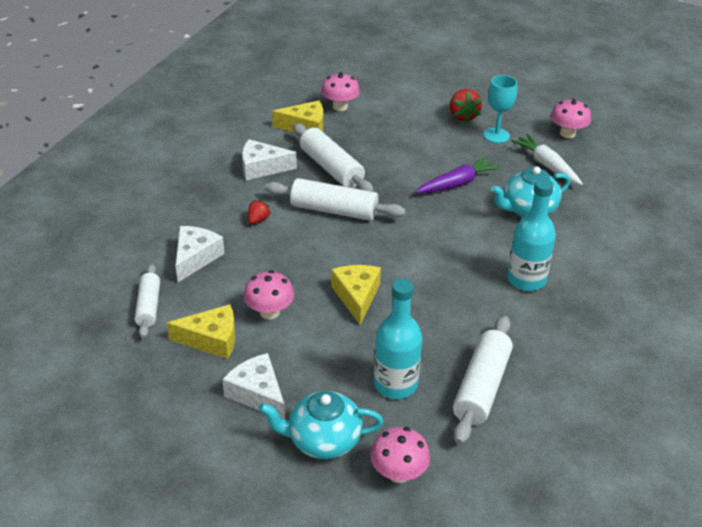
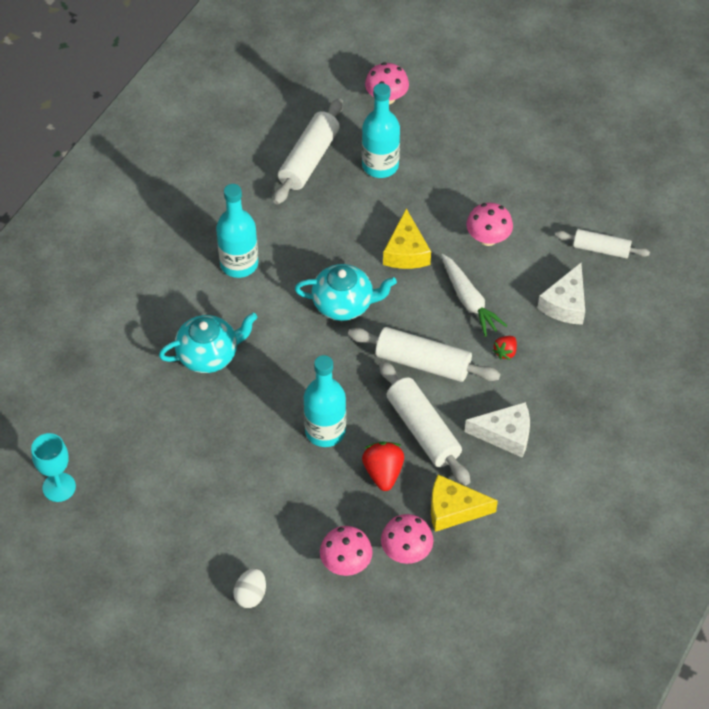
camera: 175 degrees left, 15 degrees up
(148, 306) = (601, 249): white rolling pin -> white rolling pin turned 75 degrees counterclockwise
(211, 339) = (538, 213): yellow cheese -> none
(257, 394) = (494, 162): white cheese -> none
(323, 440) = (442, 123): turquoise teapot -> turquoise teapot (344, 304)
(413, 165) = (325, 431): none -> turquoise bottle
(447, 85) = (251, 595): none -> white egg
(457, 183) = (278, 398): purple carrot -> none
(463, 116) = (244, 524): red strawberry -> red strawberry (383, 473)
(496, 135) = (210, 482): turquoise goblet -> turquoise goblet (59, 487)
(547, 165) = (164, 424): white carrot -> white carrot (469, 300)
(567, 133) = (118, 482): pink mushroom -> pink mushroom (346, 563)

